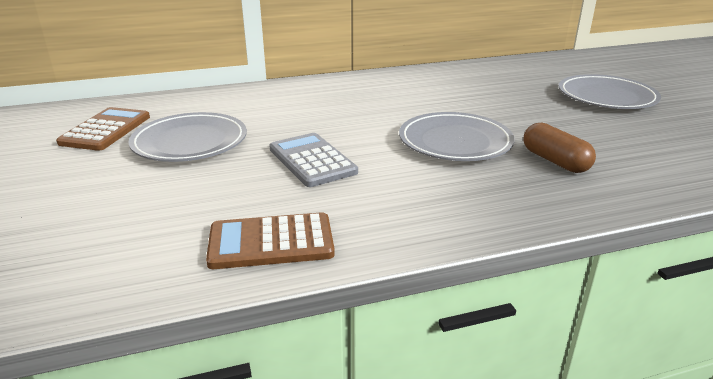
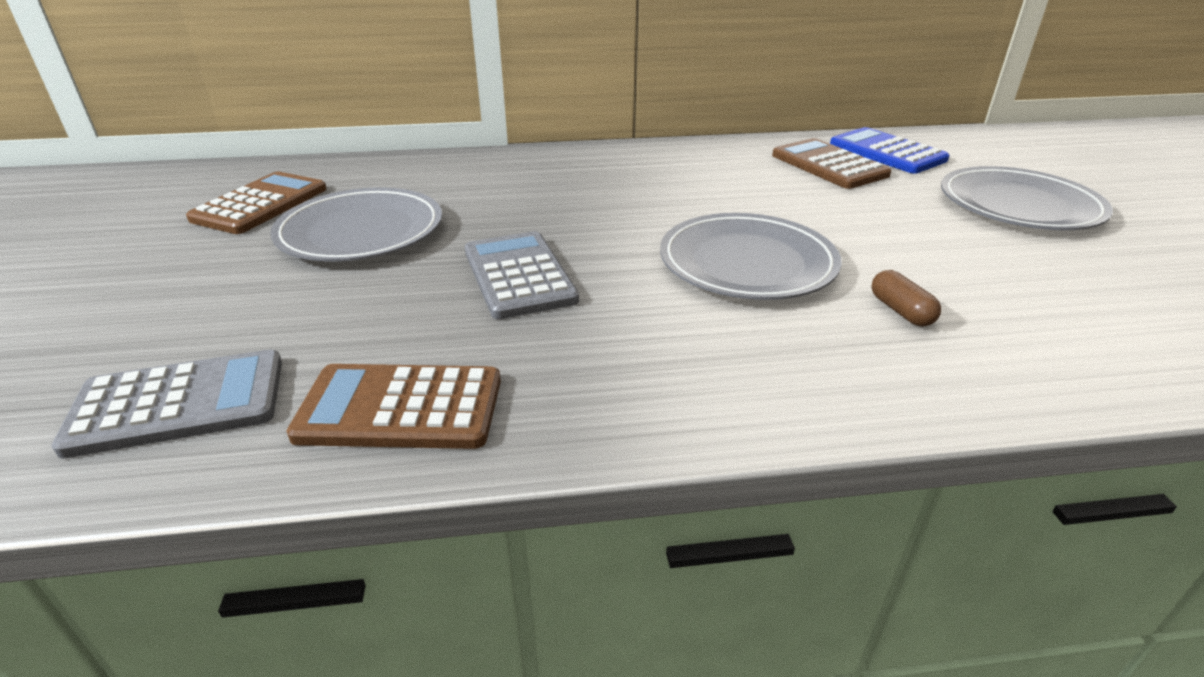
camera: 10 degrees right, 5 degrees up
(119, 255) = (179, 404): none -> grey calculator
(485, 80) = (829, 165): none -> brown calculator
(519, 70) = (887, 152): none -> blue calculator
(555, 161) = (901, 311): brown capsule -> brown capsule, size x0.62

